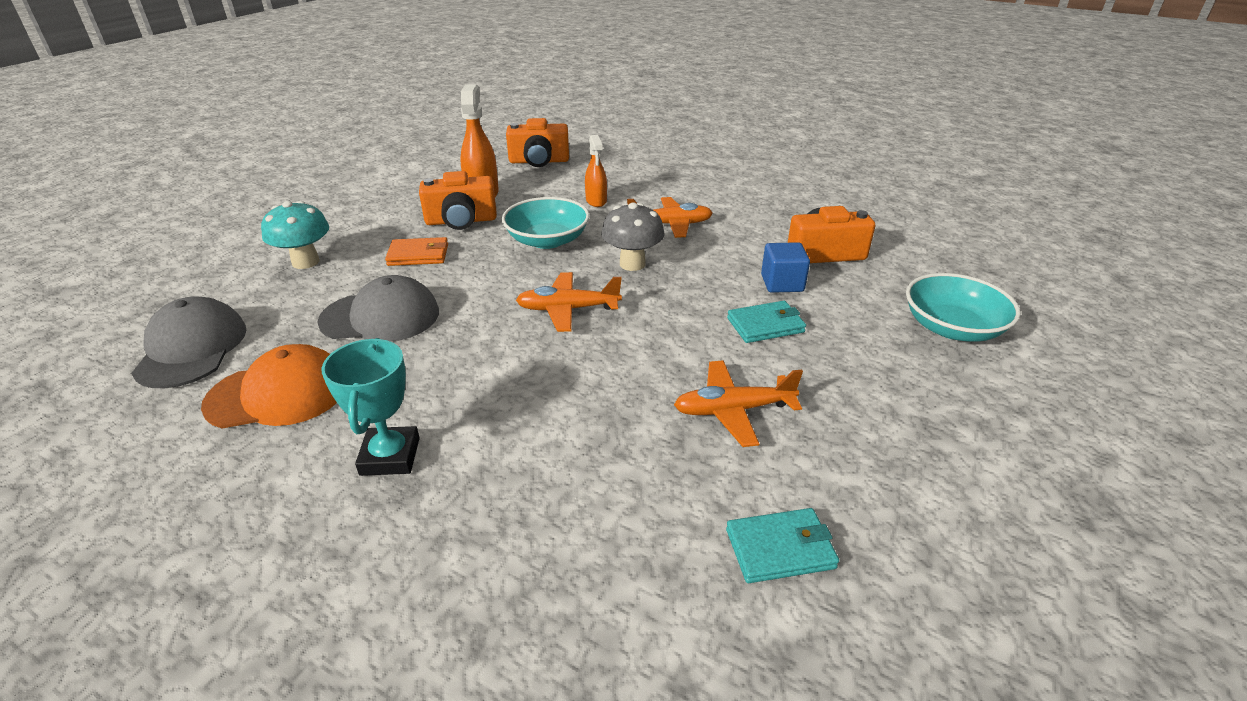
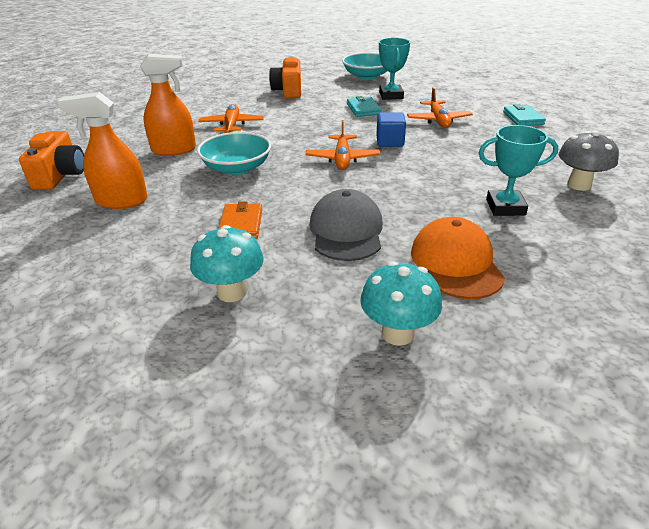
camera: 85 degrees left, 0 degrees up
(191, 348) = (397, 333): grey cap -> turquoise mushroom
(461, 221) = (178, 208): orange camera -> none
(596, 201) = (174, 150): orange spray bottle -> orange spray bottle, size x1.60
(632, 264) = (285, 139): grey mushroom -> grey mushroom (579, 185)
(782, 283) = (320, 102): blue cube -> blue cube (390, 142)
(849, 356) = (391, 95): none -> turquoise trophy

